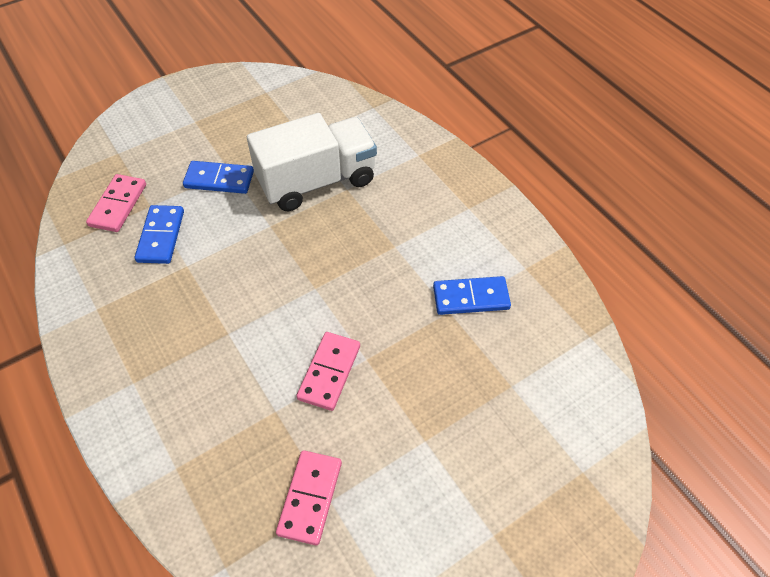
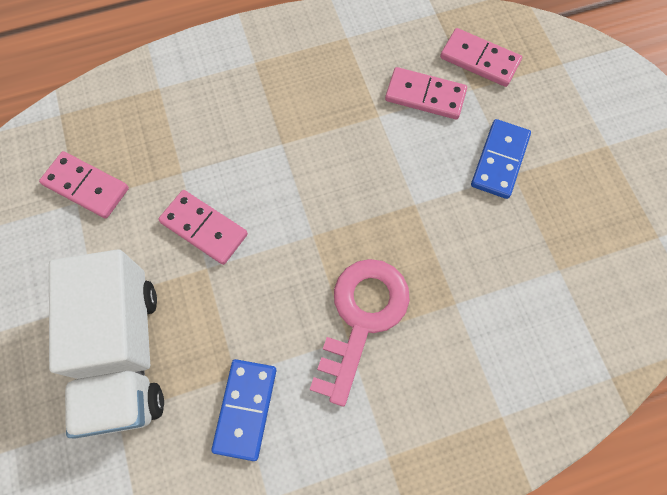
camera: 105 degrees right, 15 degrees up
(161, 236) = (425, 96): blue domino -> pink domino
(317, 181) = (476, 269): white truck -> white truck (124, 353)
(375, 241) = (362, 318): none -> pink key

